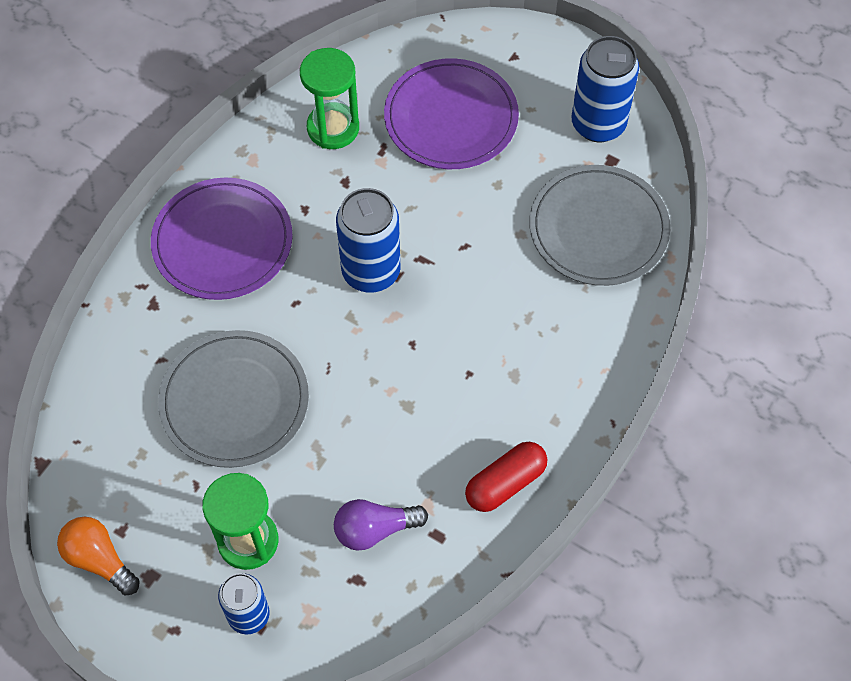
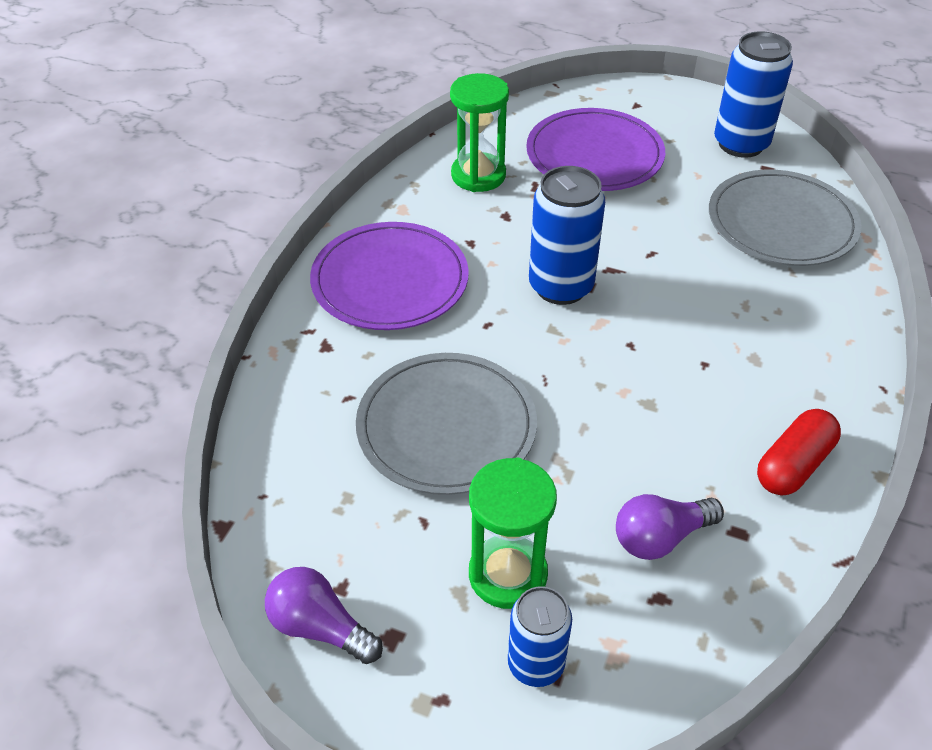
camera: 10 degrees left, 15 degrees down
(99, 560) = (320, 627): orange light bulb -> purple light bulb

